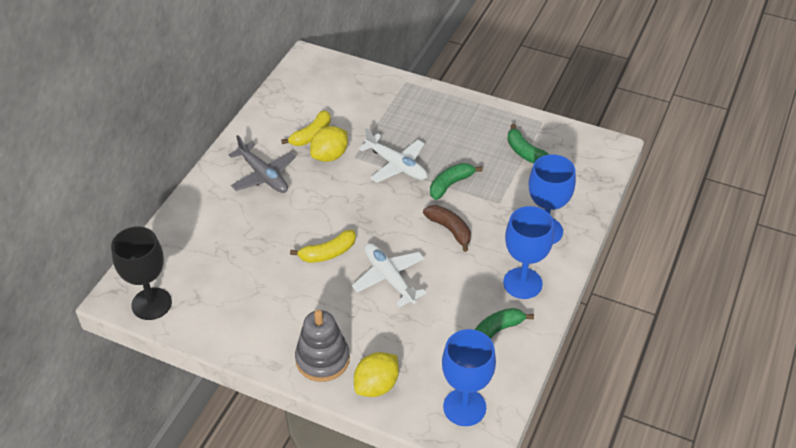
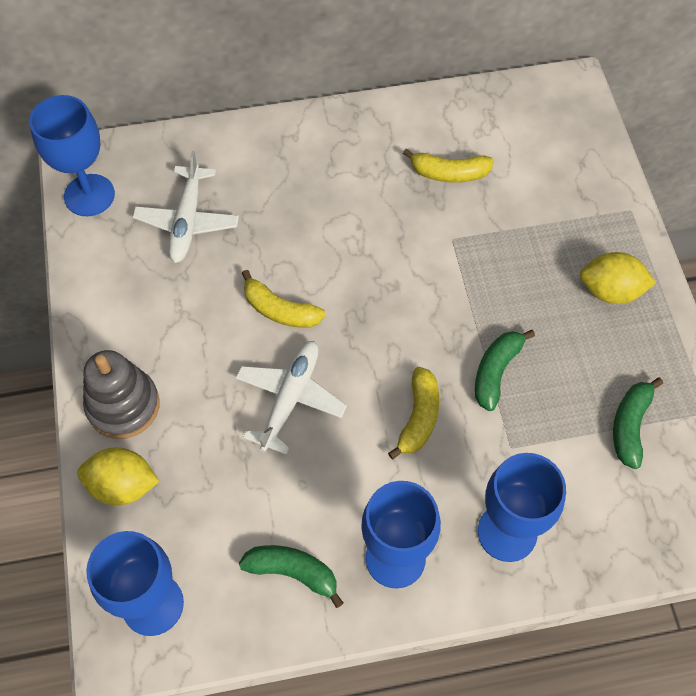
camera: 55 degrees right, 15 degrees up
(151, 304) = (89, 195): black goblet -> blue goblet
(263, 175) = (346, 169): grey plane -> none
(330, 156) = (432, 213): yellow lemon -> yellow lemon (610, 291)
(396, 165) = (477, 291): white plane -> white plane (187, 221)
(450, 184) = (496, 371): green banana -> green banana turned 75 degrees counterclockwise
(450, 230) = (418, 417): brown banana -> yellow banana

